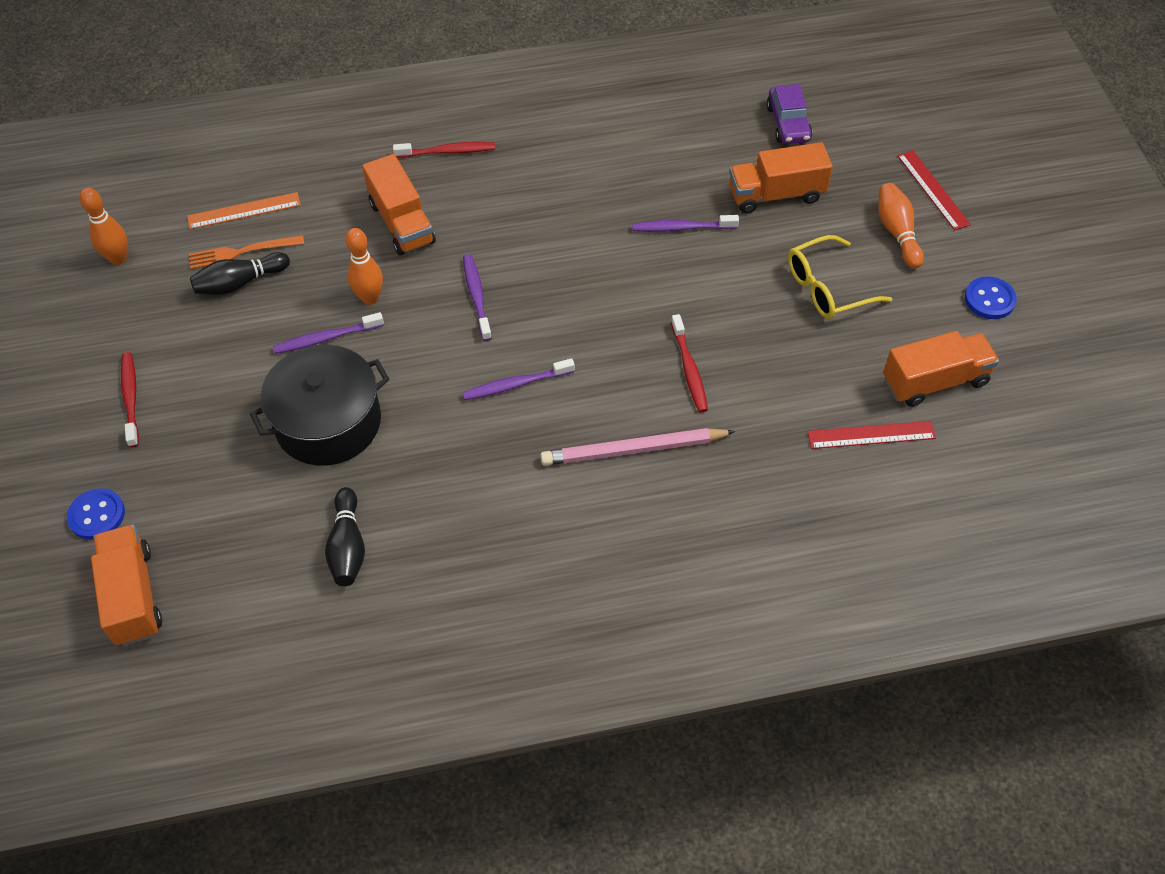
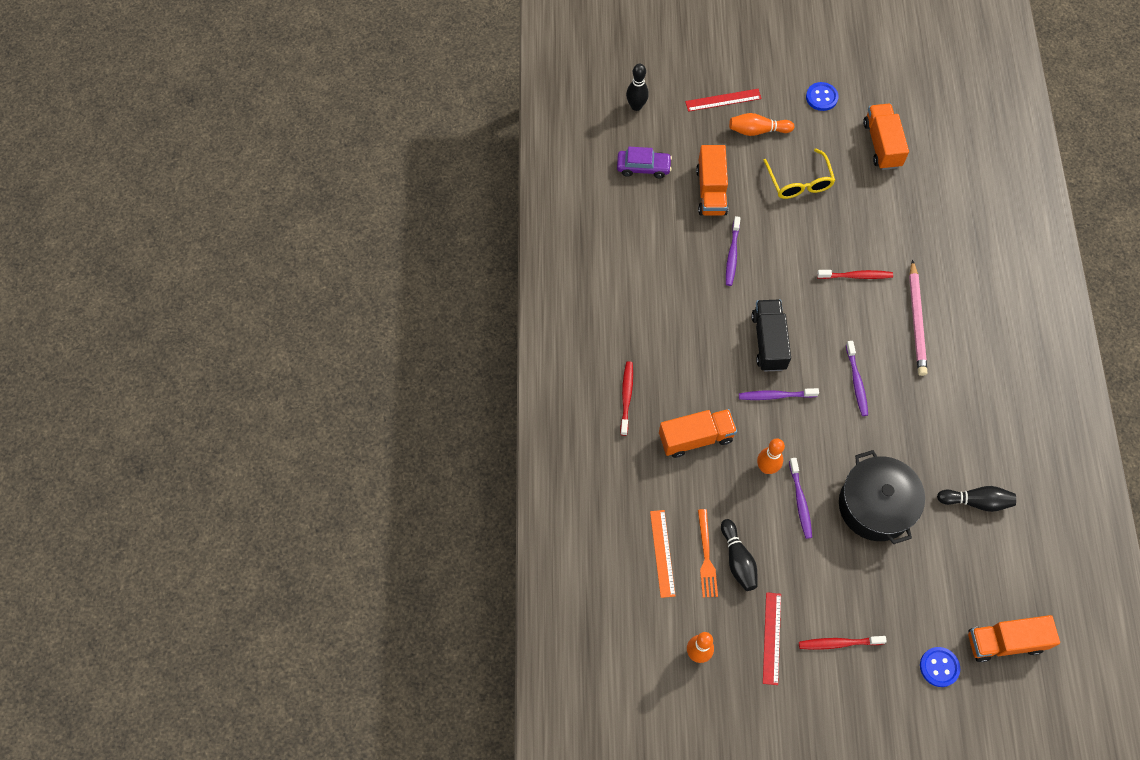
camera: 80 degrees left, 10 degrees up
(557, 281) = (768, 341): none -> black truck
(871, 435) = (918, 188): red ruler -> red ruler (772, 638)
(882, 104) = (636, 106): none -> black bowling pin

